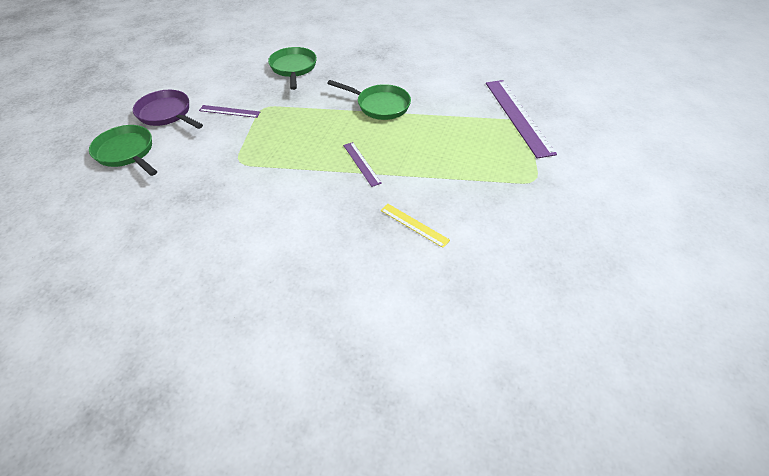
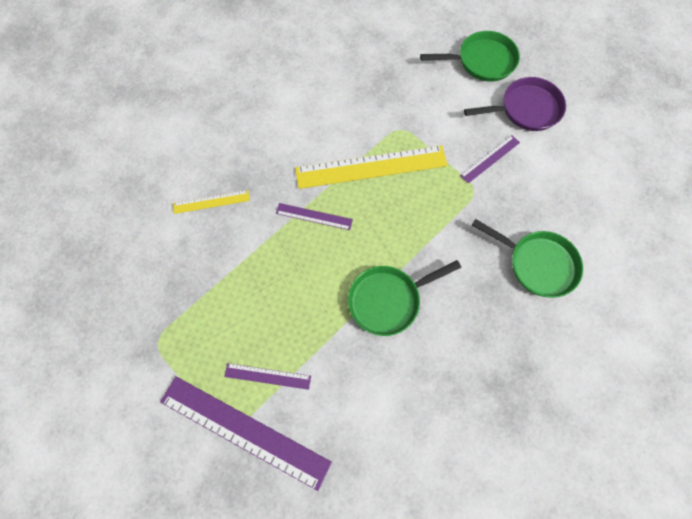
camera: 130 degrees right, 20 degrees up
(290, 158) = (371, 167): none -> yellow ruler
(482, 124) = (267, 376): none -> purple ruler

